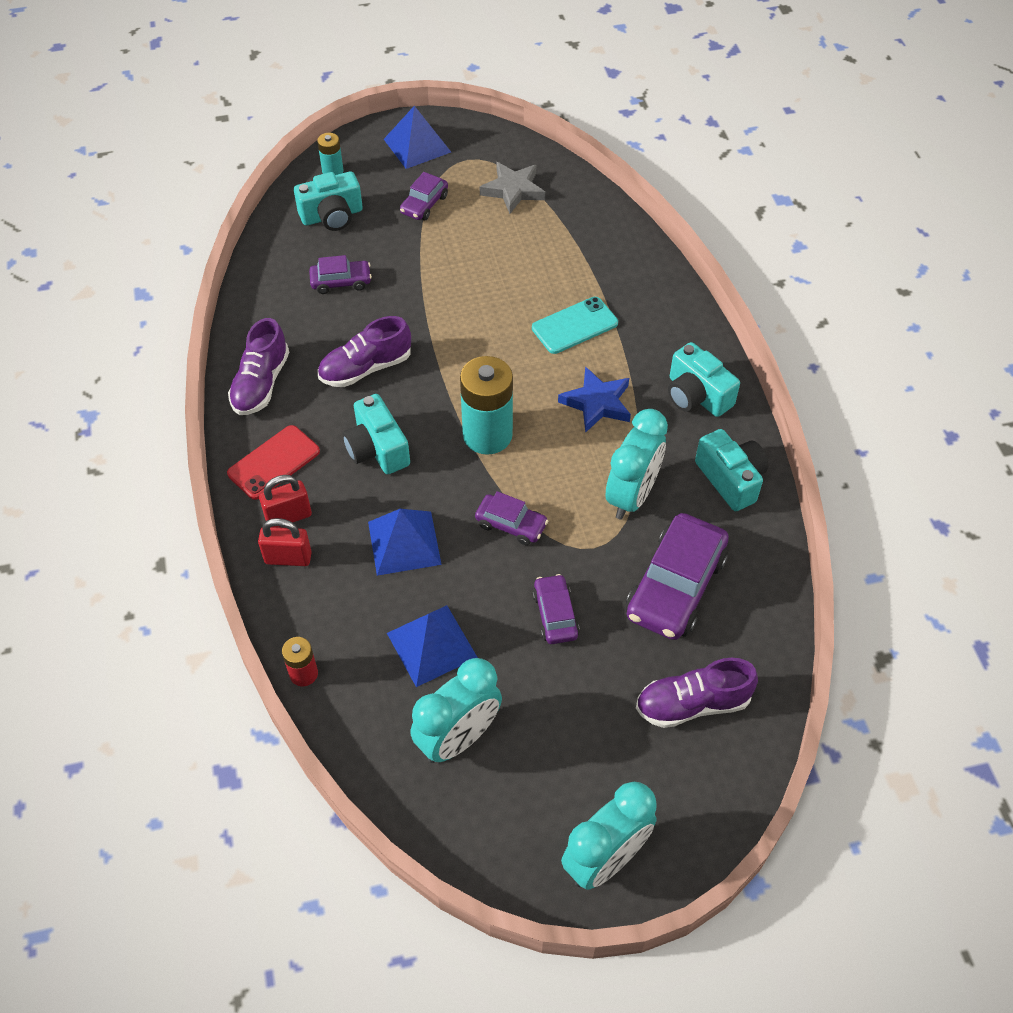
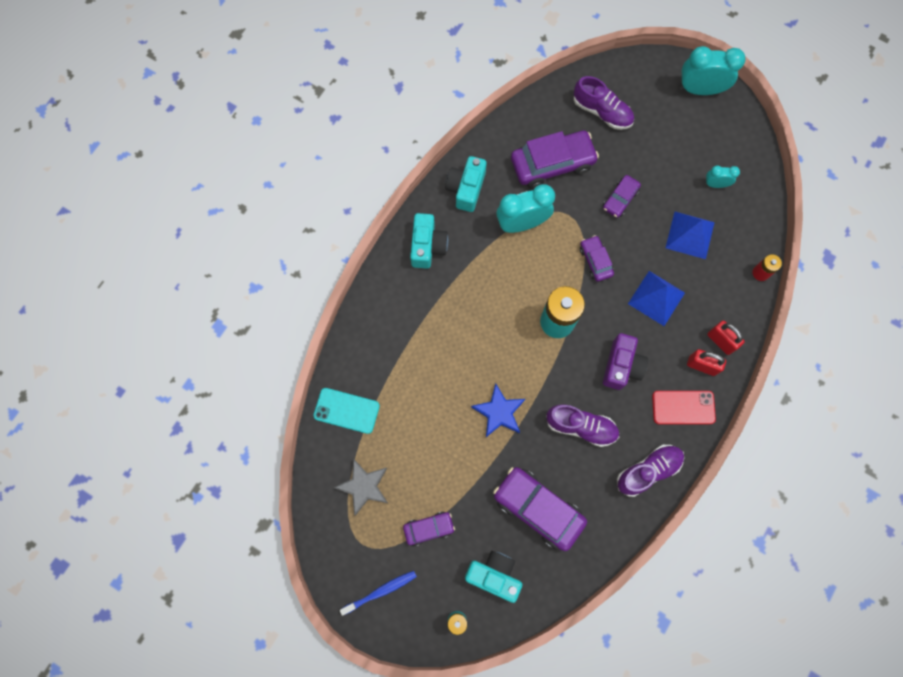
camera: 135 degrees left, 20 degrees up
(341, 282) = (538, 509): purple car -> purple car, size x1.87
(377, 449) = (621, 366): turquoise camera -> purple camera
(417, 145) = (380, 591): blue pyramid -> blue toothbrush
(458, 738) = (715, 184): turquoise clock -> turquoise clock, size x0.52
(574, 325) = (440, 348): turquoise phone -> turquoise phone (346, 410)
(597, 403) = (482, 288): blue star -> blue star (499, 412)

